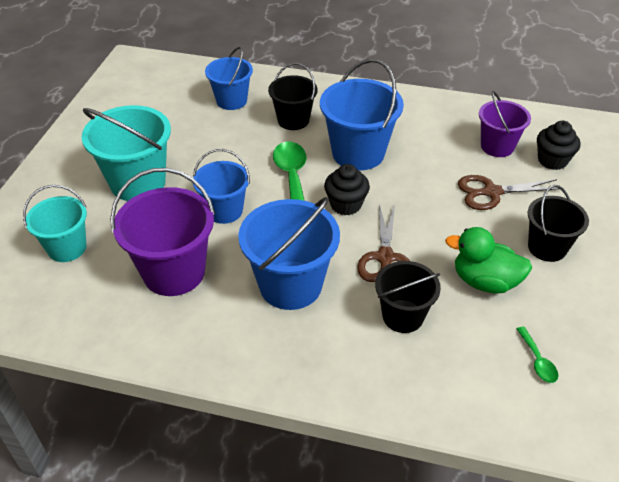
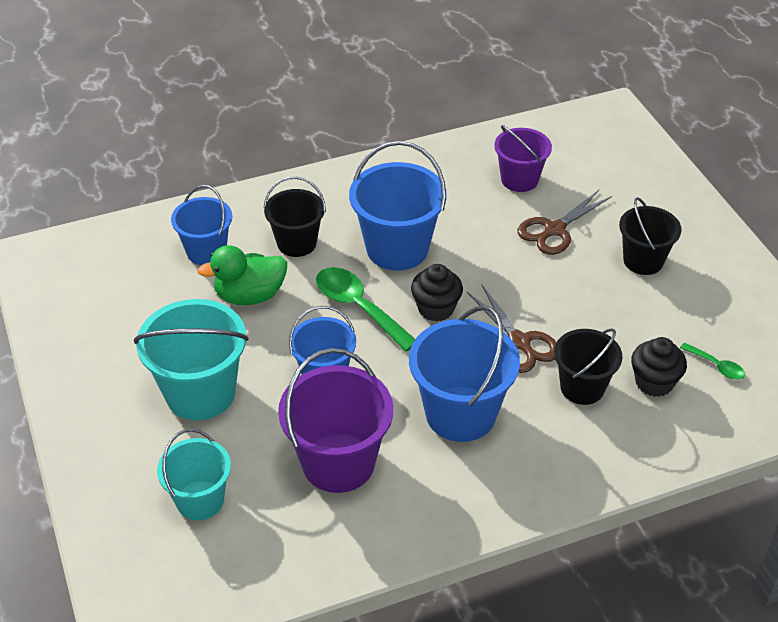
camera: 35 degrees left, 0 degrees up
(485, 281) = (620, 319): green duck -> green duck (250, 295)
(552, 160) = (579, 171): black cupcake -> black cupcake (654, 382)

